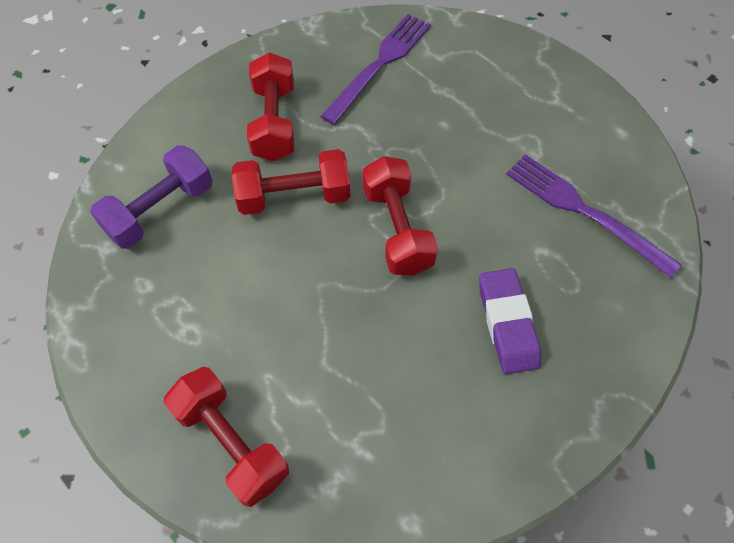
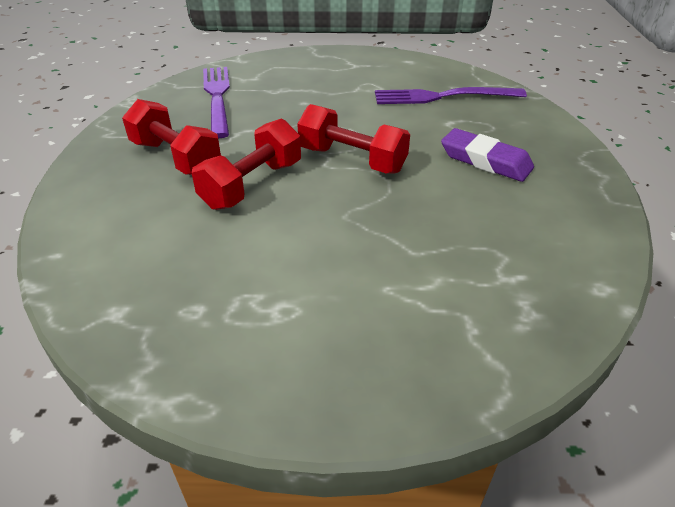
camera: 45 degrees left, 20 degrees down
(160, 210) = (141, 256): purple dumbbell -> none
(231, 442) = (424, 347): red dumbbell -> none

